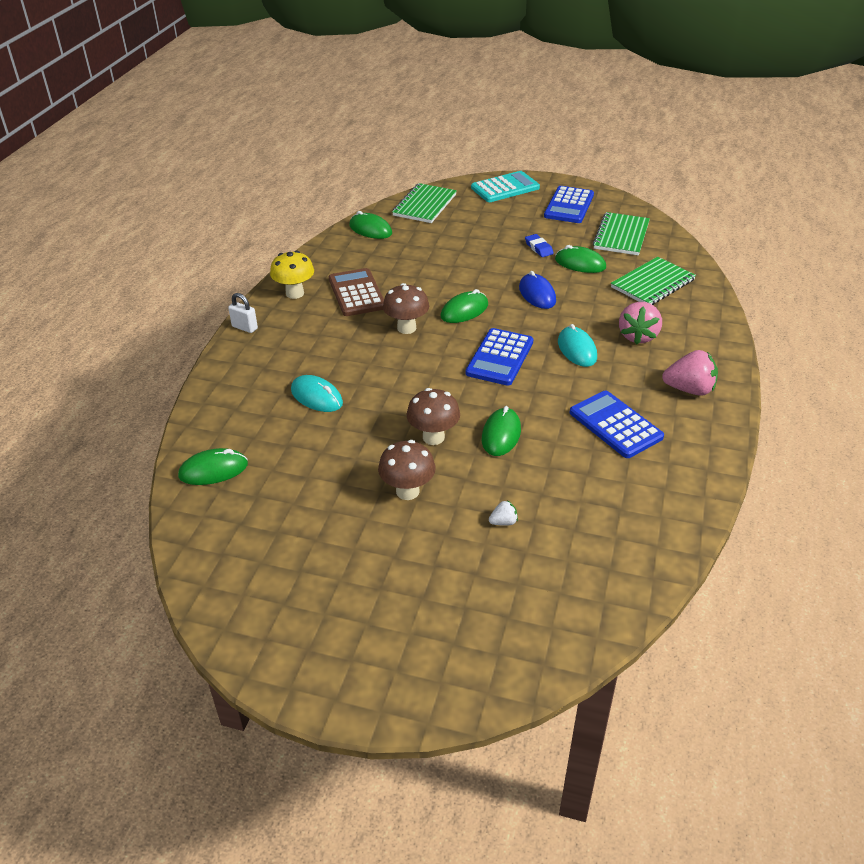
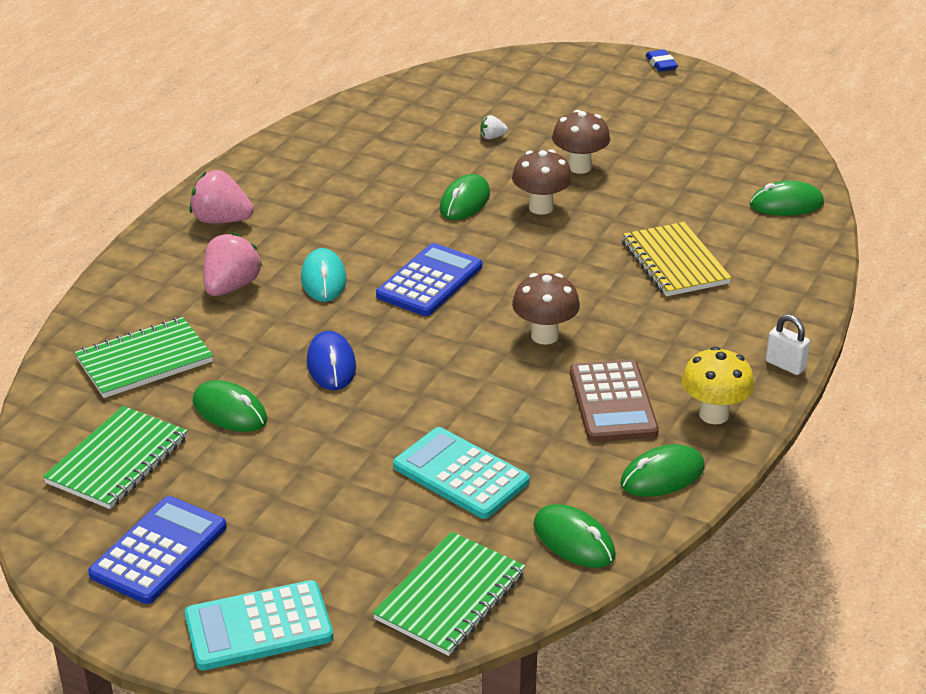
camera: 170 degrees left, 5 degrees down
(316, 397) = (674, 262): turquoise mouse -> yellow notebook
(436, 249) = (460, 474): none -> turquoise calculator
(464, 311) = (452, 352): green mouse -> green mouse (662, 476)
(538, 248) = (279, 452): blue eraser -> blue eraser (661, 64)
(615, 425) = (333, 197): blue calculator -> none

